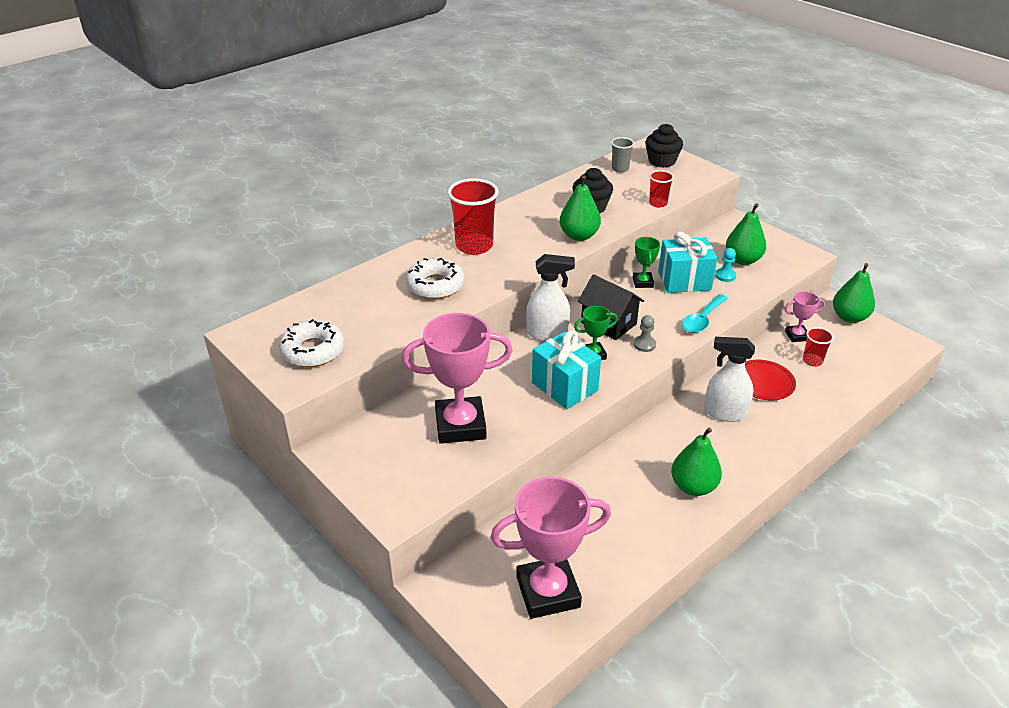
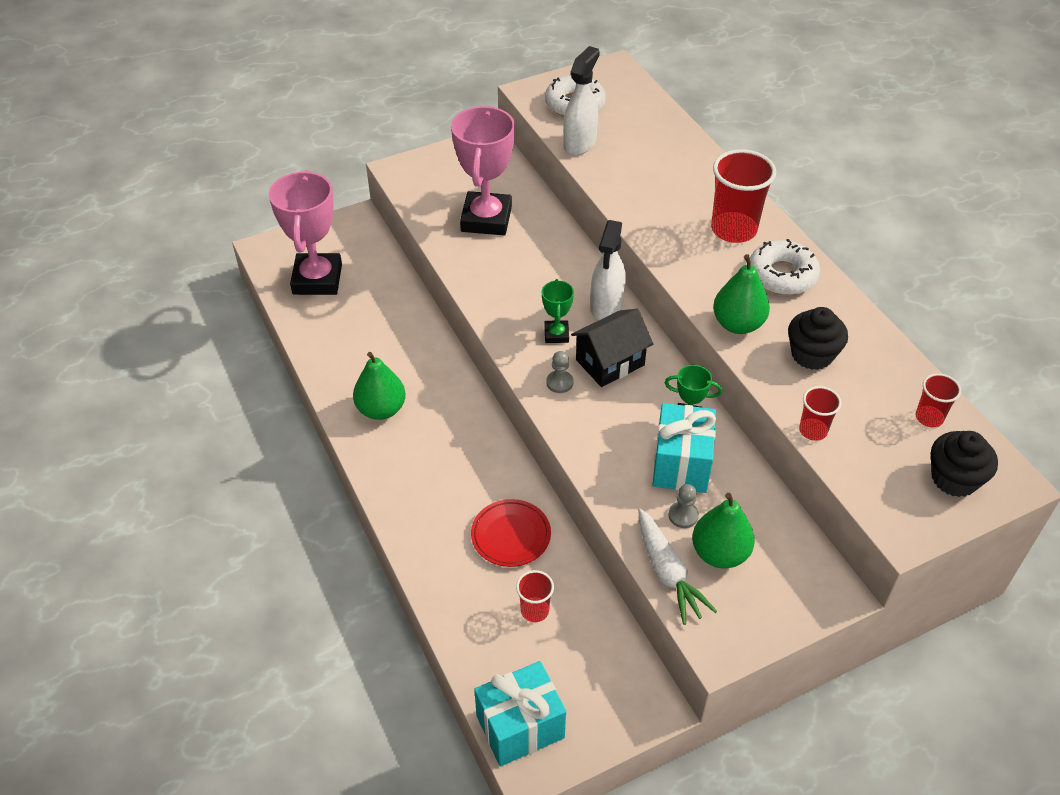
camera: 105 degrees right, 10 degrees up
(435, 285) = (658, 189): white donut -> white donut (782, 275)
(564, 387) = (512, 299): turquoise gift -> turquoise gift (520, 726)
(620, 169) = (929, 417): grey cup -> red cup
(702, 319) = (590, 453): turquoise spoon -> none
(724, 413) = (474, 475): white spray bottle -> white spray bottle (580, 143)
(725, 276) = (683, 515): turquoise pawn -> grey pawn
(772, 277) = (667, 573): none -> white carrot
(796, 336) = (592, 617): pink trophy -> none
(849, 317) = (617, 710): green pear -> none

